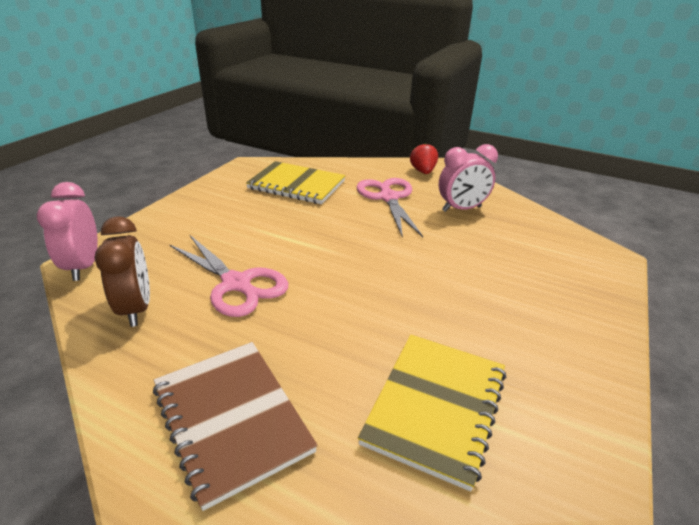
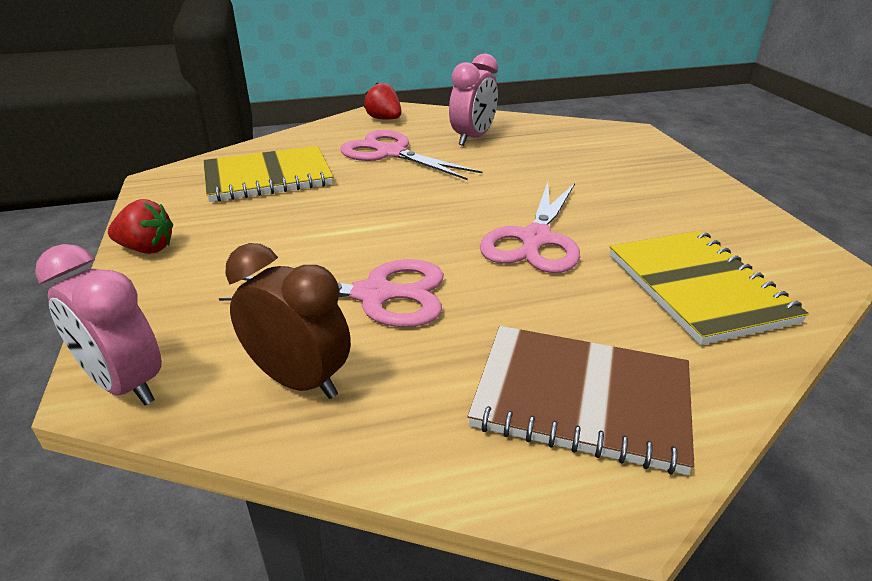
camera: 40 degrees left, 0 degrees up
(186, 202) = (147, 249): none -> red strawberry
(380, 302) = (535, 240): none -> pink scissors

